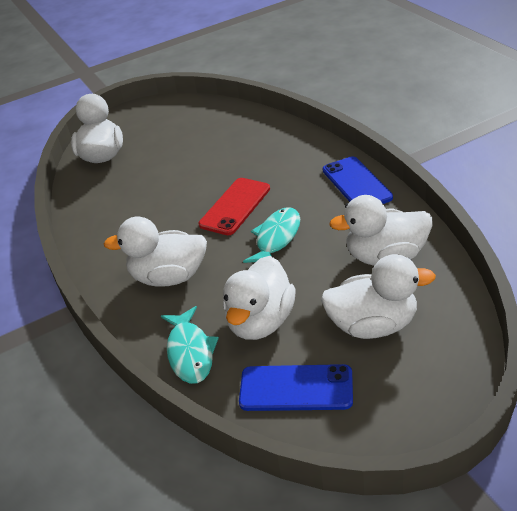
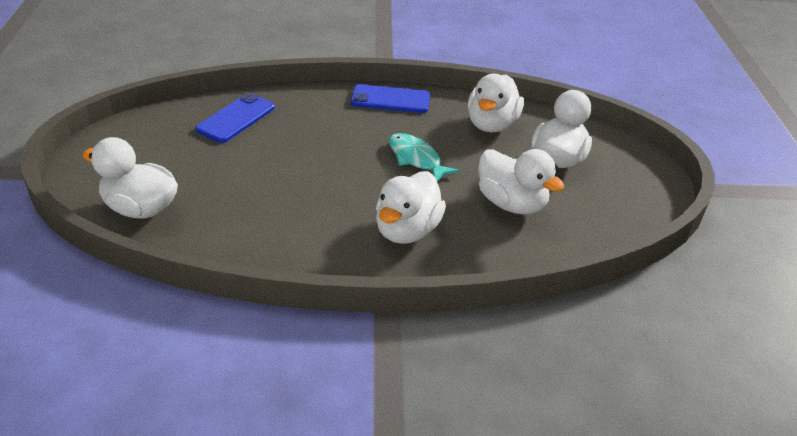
camera: 70 degrees left, 0 degrees up
(190, 352) = (516, 250): turquoise fish -> none
(235, 206) = (347, 162): red phone -> none
(296, 388) = (595, 214): blue phone -> blue phone (236, 118)

